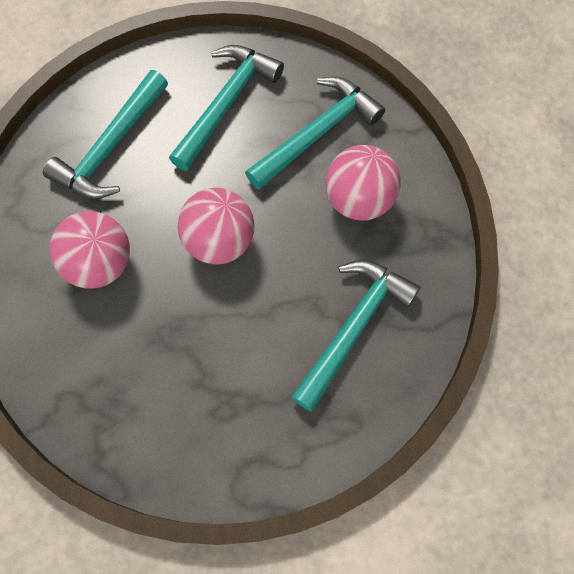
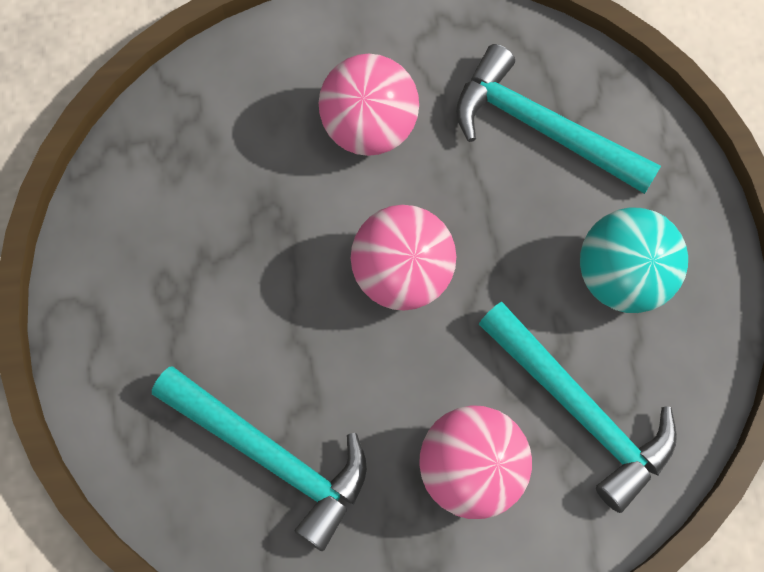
camera: 90 degrees right, 0 degrees up
(226, 104) = (622, 277): turquoise hammer -> turquoise ball

